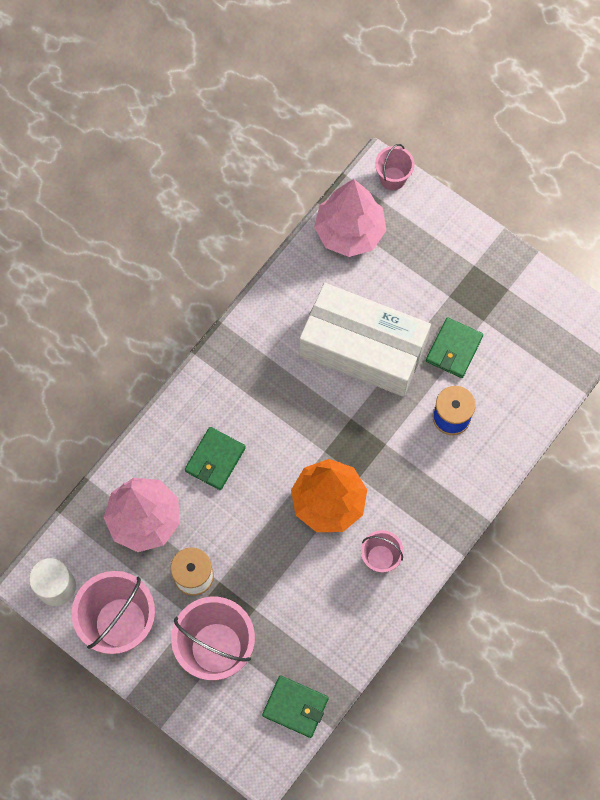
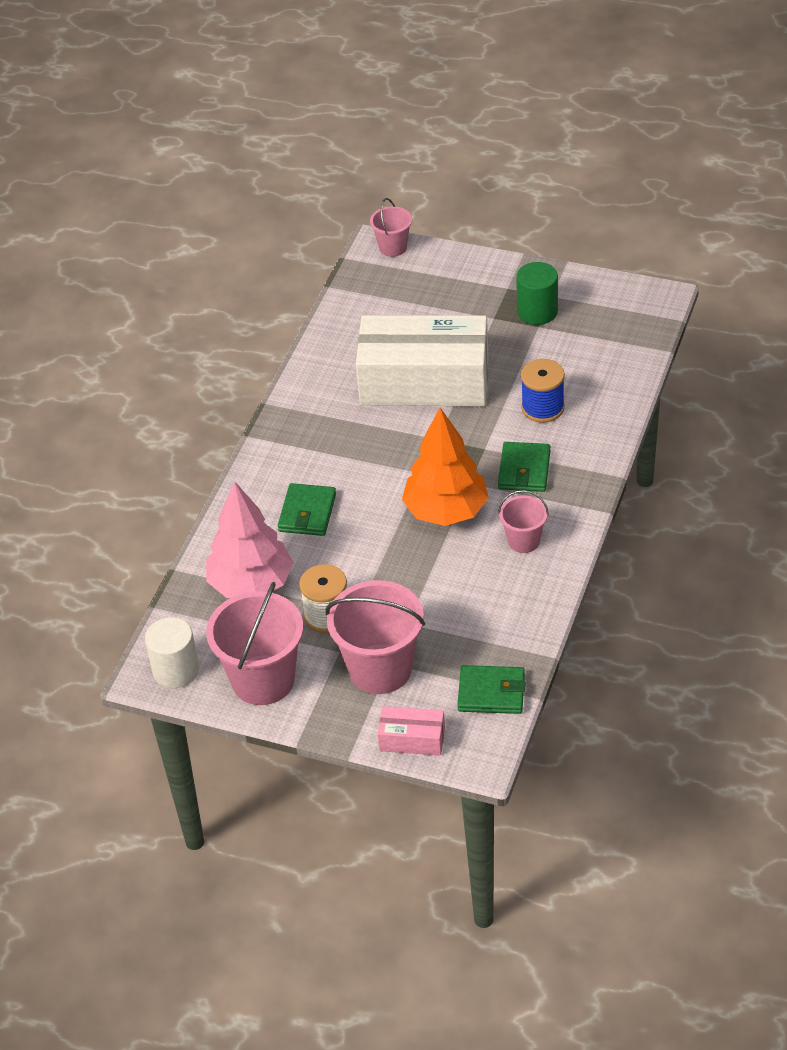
camera: 15 degrees left, 25 degrees down
(216, 729) = (412, 739): none -> pink box
(349, 232) = (368, 298): pink tree -> none
(454, 349) = (519, 356): green wallet -> green wallet (524, 470)
(489, 303) = (537, 311): none -> green cylinder

